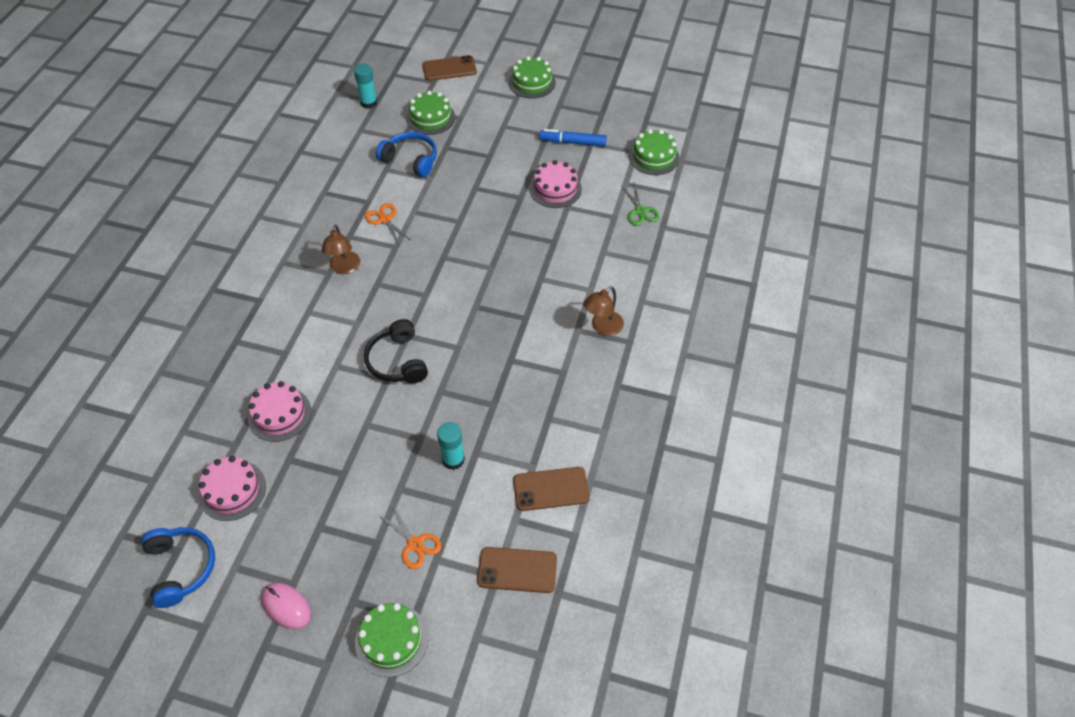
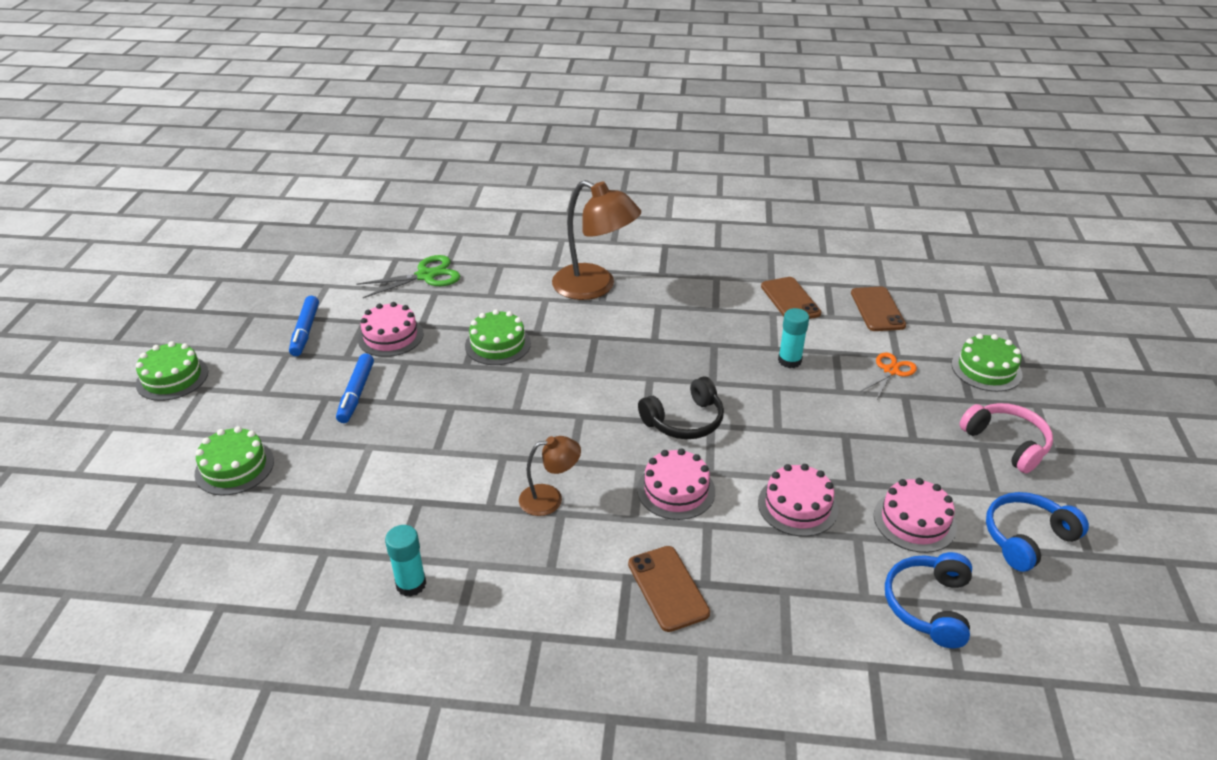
camera: 100 degrees left, 15 degrees down
(286, 606) = (1006, 443): pink mouse -> pink headphones
(324, 341) = (676, 490): none -> pink cake
(369, 103) = (182, 548): turquoise glue stick -> turquoise glue stick (411, 584)
(385, 219) = (453, 476): orange scissors -> none
(410, 160) = (329, 472): blue headphones -> blue headphones (929, 606)
(449, 69) = (113, 466): brown phone -> brown phone (668, 588)
(489, 171) = (356, 393): none -> blue marker
(602, 327) = (595, 287): brown lamp -> brown lamp, size x1.88
(640, 211) = (426, 276): green scissors -> green scissors, size x1.51
(653, 157) = (337, 272): green cake -> green cake (498, 344)

